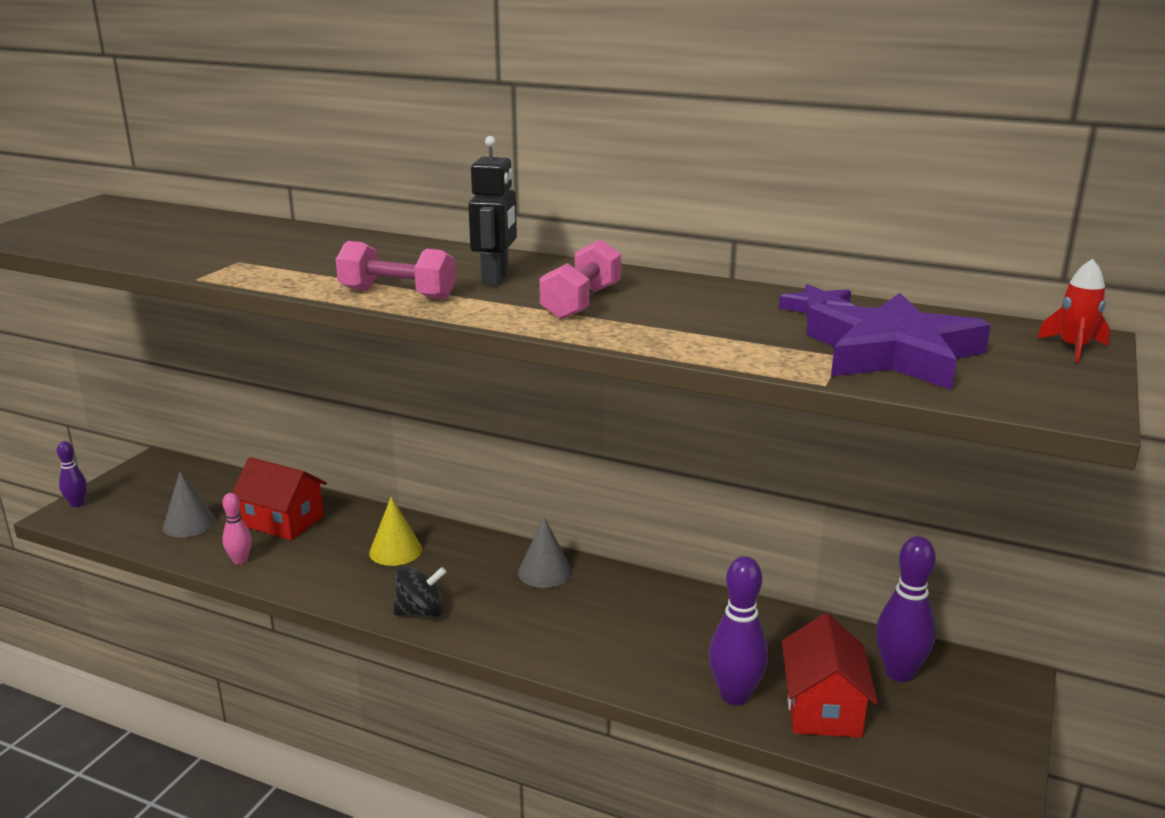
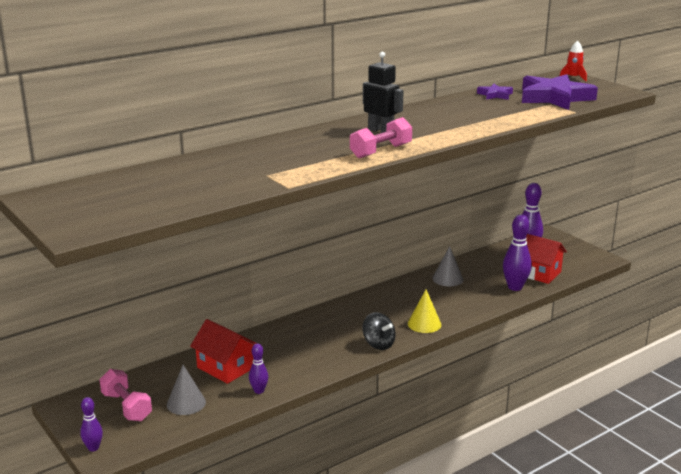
camera: 60 degrees left, 0 degrees up
(240, 560) = (259, 391): pink bowling pin -> purple bowling pin
(283, 521) = (225, 367): red house -> red house turned 75 degrees clockwise
(395, 551) = (306, 338): yellow cone -> yellow cone (424, 324)
(421, 612) = (378, 344): black spinning top -> black spinning top turned 120 degrees clockwise
(545, 572) = (374, 302): grey cone -> grey cone (447, 279)
(581, 302) = (439, 124): pink dumbbell -> pink dumbbell (126, 407)

